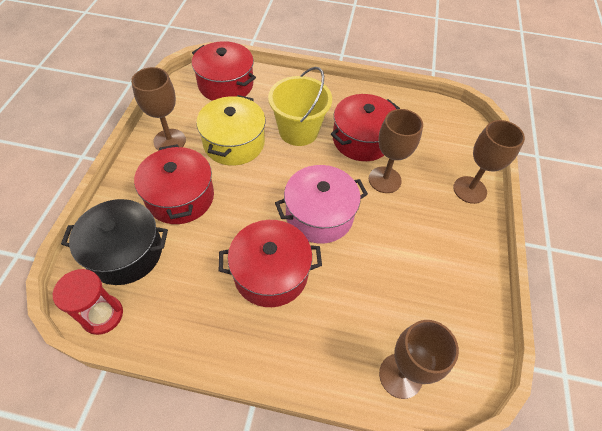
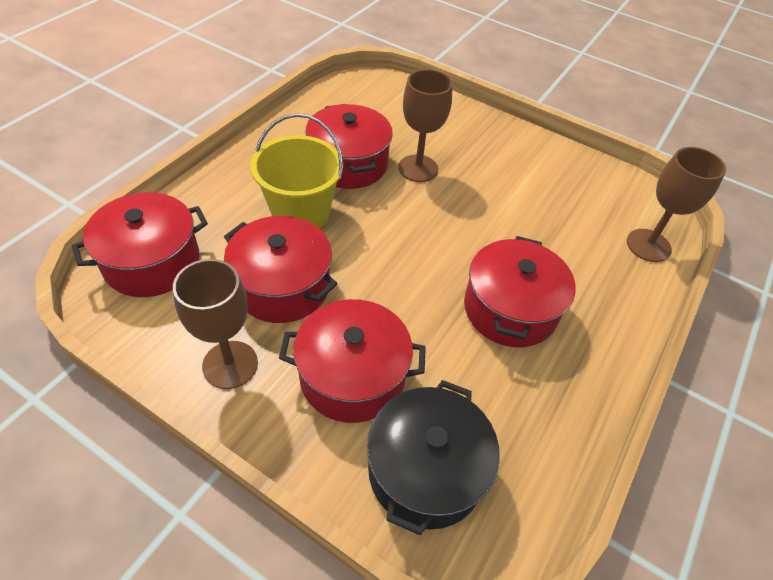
camera: 70 degrees left, 5 degrees down
(102, 315) = (524, 520): red hourglass -> none
(234, 143) = (282, 286): yellow pot -> red pot
(319, 215) = (444, 239): pink pot -> none
(469, 190) = (459, 116): brown goblet -> none

